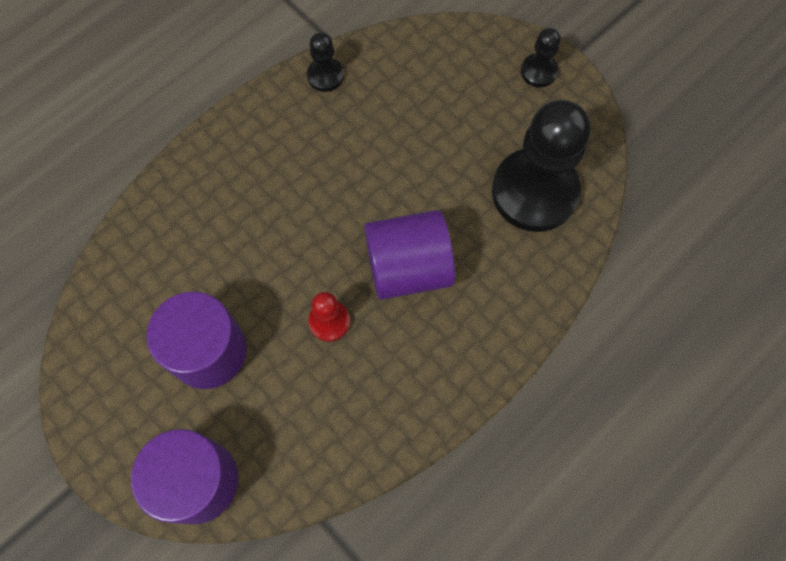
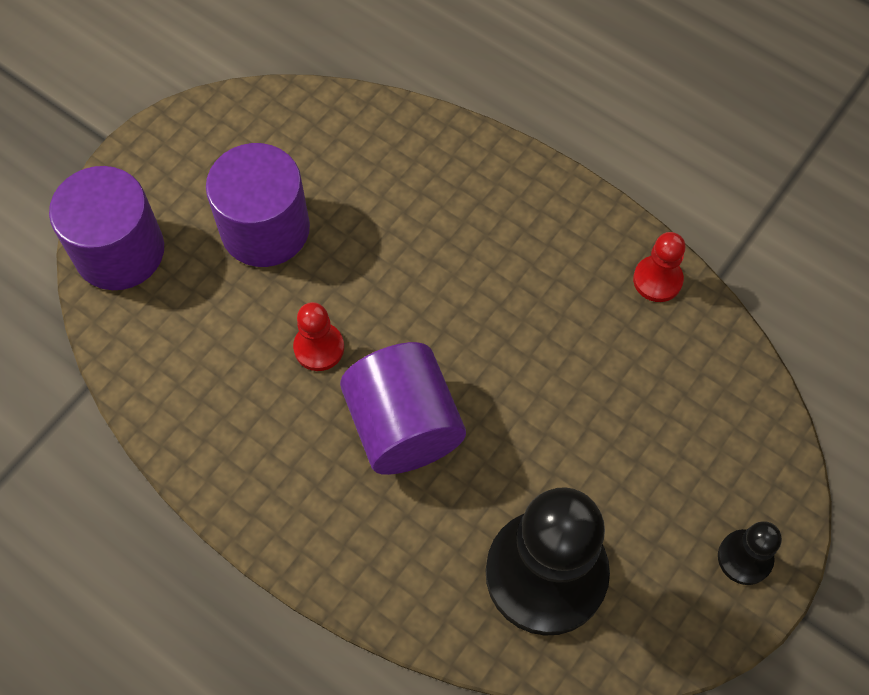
camera: 80 degrees right, 5 degrees down
(325, 76) = (657, 280): black pawn -> red pawn

